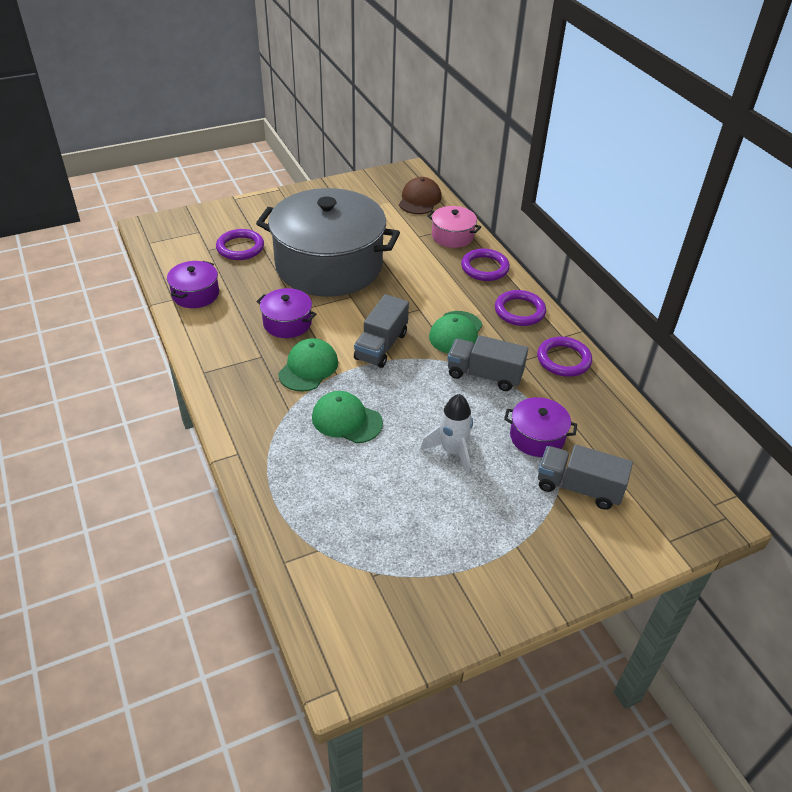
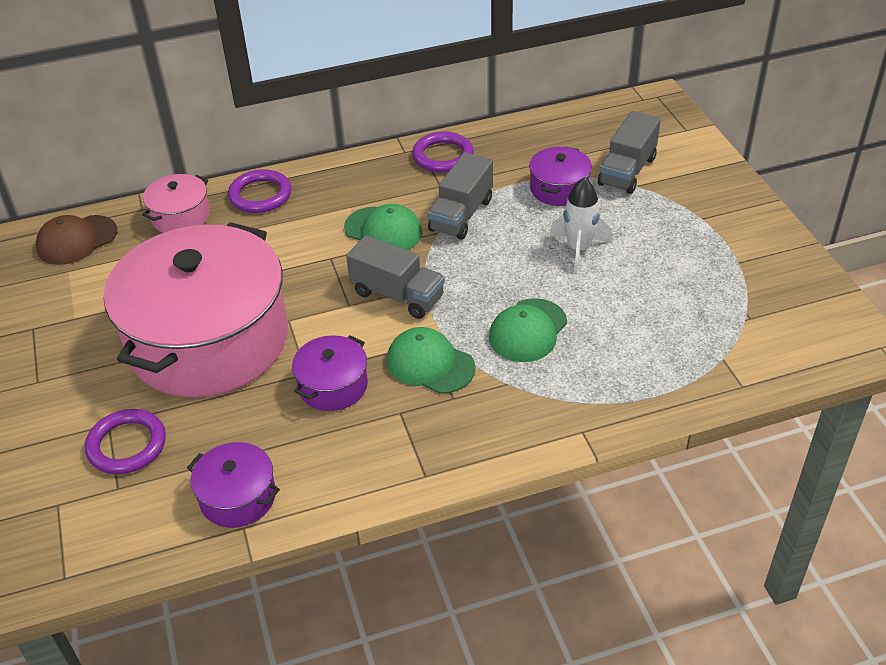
camera: 80 degrees left, 0 degrees up
(329, 265) = (209, 340): grey pot -> pink pot
(419, 199) = (76, 240): brown cap -> brown cap turned 60 degrees counterclockwise
(519, 311) = (353, 177): purple ring -> none

